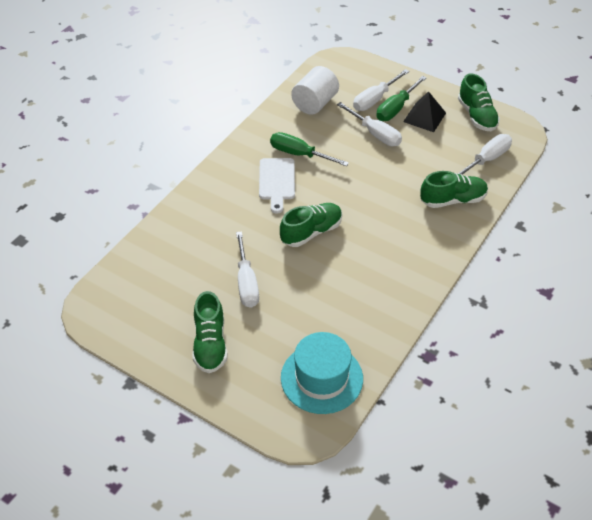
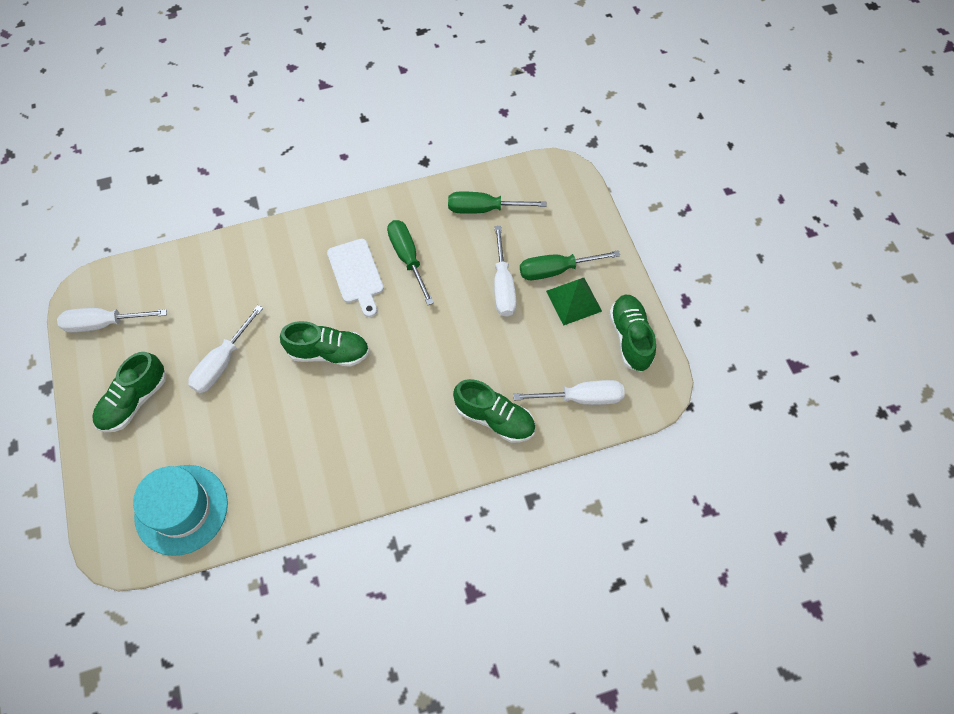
camera: 40 degrees right, 15 degrees up
(277, 181) = (356, 274): white cutting board -> white cutting board turned 60 degrees counterclockwise
(315, 103) = (483, 209): white cylinder -> green screwdriver
(374, 100) = (546, 245): white screwdriver -> white screwdriver (103, 324)
(424, 117) = (573, 301): black pyramid -> green pyramid
(477, 116) = (630, 338): green shoe -> green shoe turned 150 degrees clockwise

